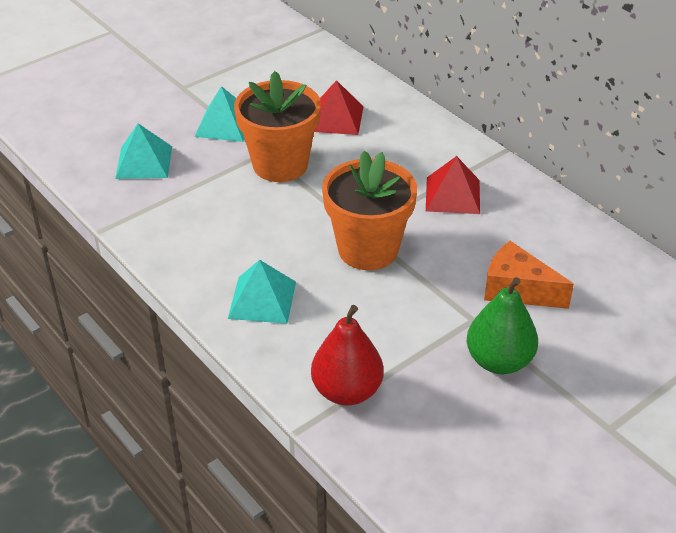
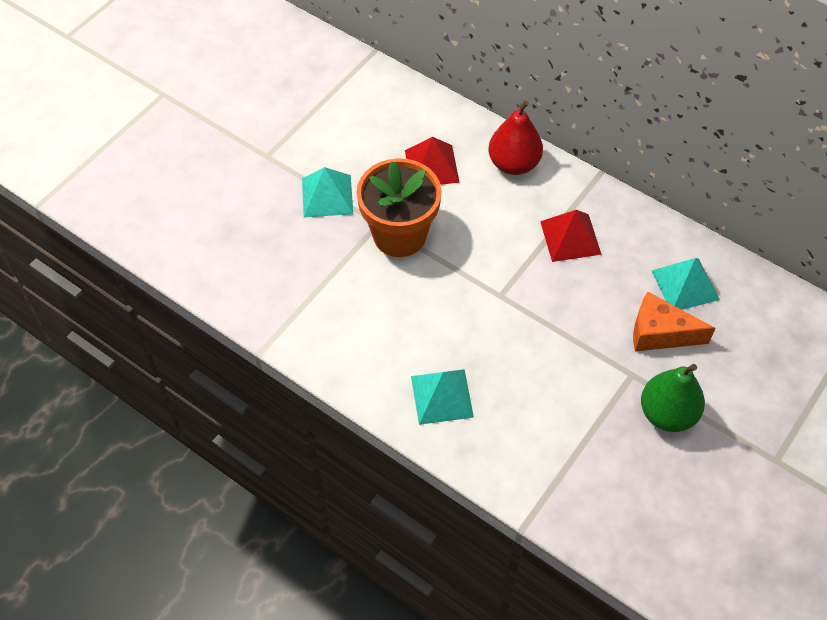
camera: 15 degrees left, 15 degrees up
(144, 162) = (268, 259): turquoise pyramid -> turquoise pyramid (685, 285)
(347, 391) = (550, 476): red pear -> red pear (513, 164)
(368, 249) = (515, 318): orange flower pot -> none

